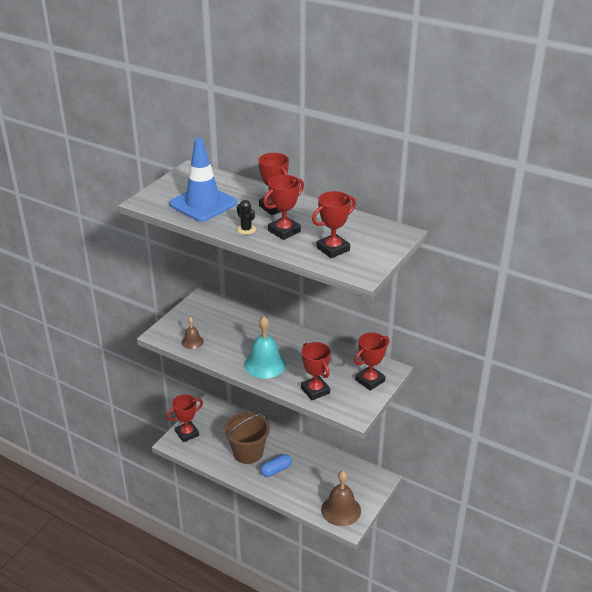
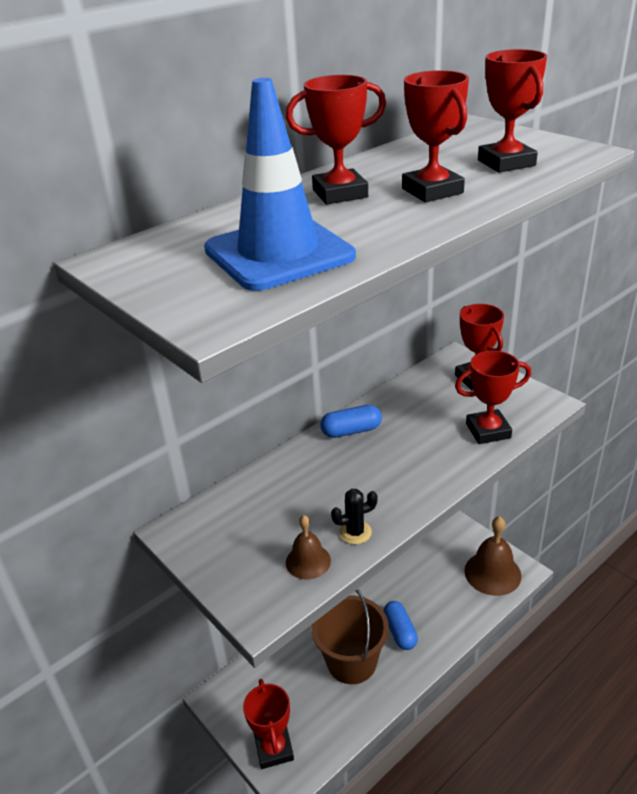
camera: 70 degrees left, 0 degrees up
(246, 229) = (411, 219): black cactus -> black cactus (355, 532)
(265, 364) = (407, 474): turquoise bell -> none
(295, 338) = (351, 431): none -> blue capsule

